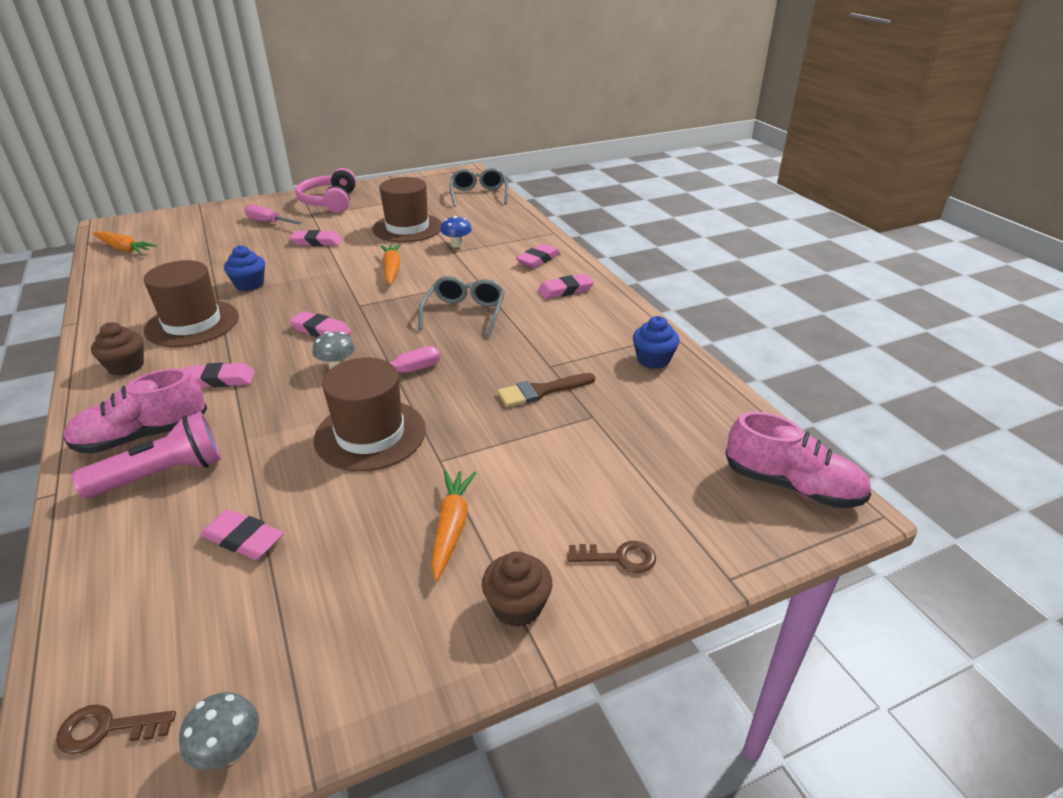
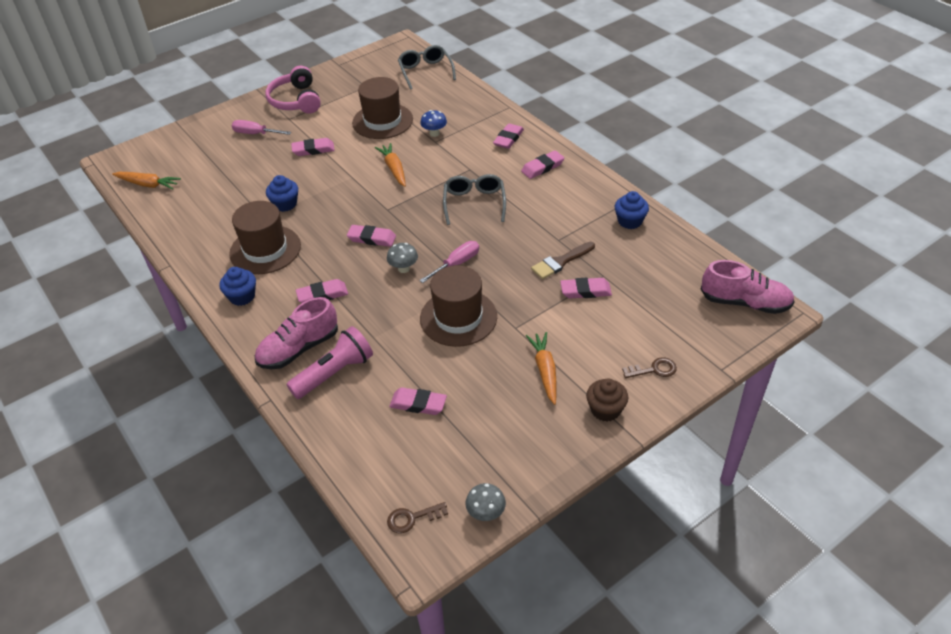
camera: 10 degrees left, 10 degrees up
(126, 366) = (242, 296): brown cupcake -> blue cupcake
(559, 431) = (585, 291): none -> pink eraser

